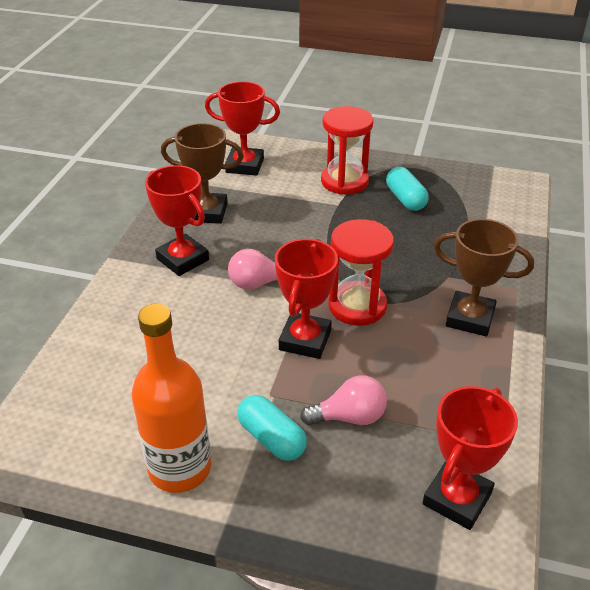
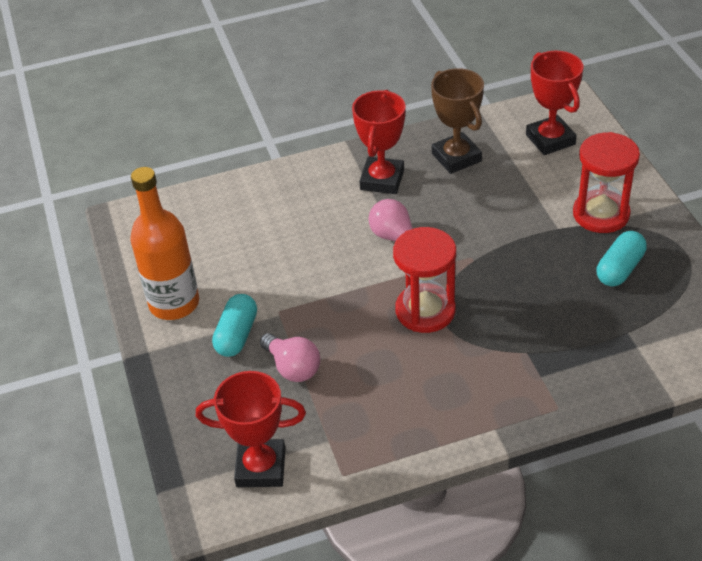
camera: 60 degrees right, 5 degrees up
(305, 340) = (354, 300): red trophy -> none
(470, 318) = (480, 391): brown trophy -> none

